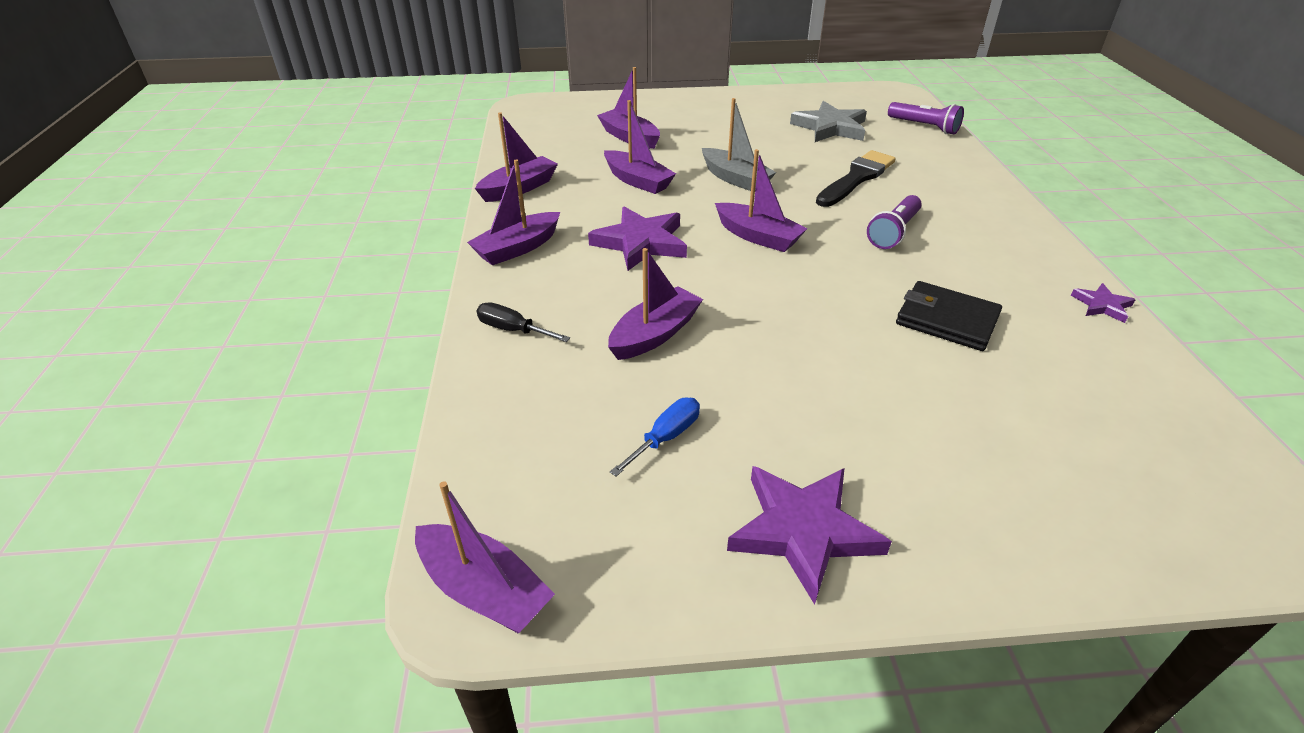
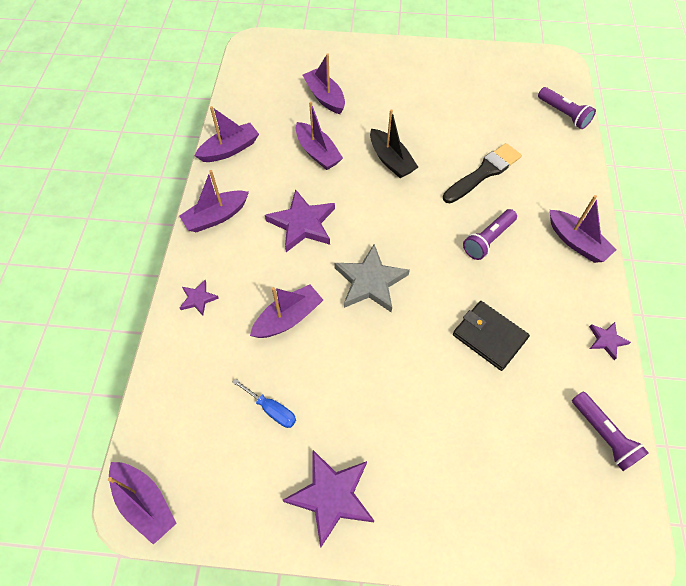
camera: 10 degrees right, 20 degrees up
(513, 330) = (198, 299): black screwdriver -> purple star
(666, 437) = (272, 410): blue screwdriver -> blue screwdriver turned 75 degrees clockwise
(735, 179) = (391, 160): grey boat -> black boat
(758, 236) = (387, 229): purple boat -> purple boat (576, 242)
(830, 127) = (486, 105): grey star -> grey star (370, 282)
(1164, 400) = (603, 435): none -> purple flashlight

